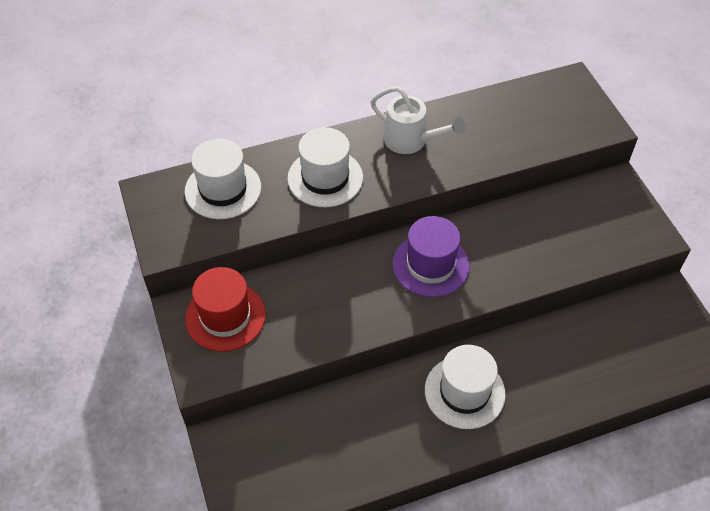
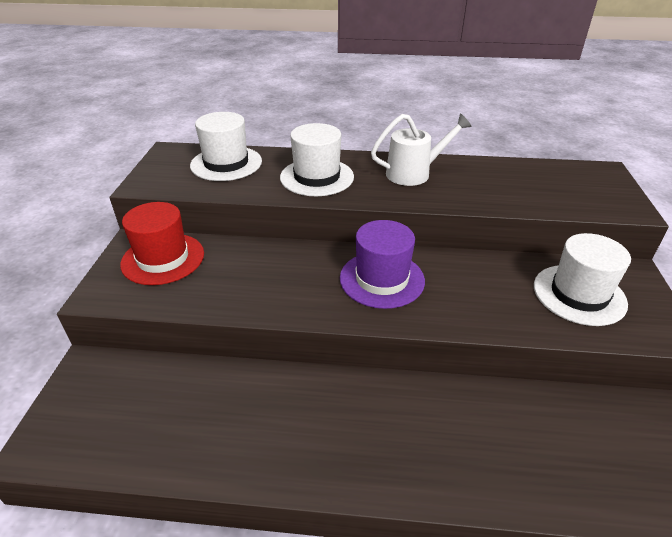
camera: 25 degrees right, 15 degrees down
(411, 141) = (414, 173): white watering can -> white watering can turned 75 degrees counterclockwise
(464, 392) = (358, 421): white hat -> white hat (579, 294)

